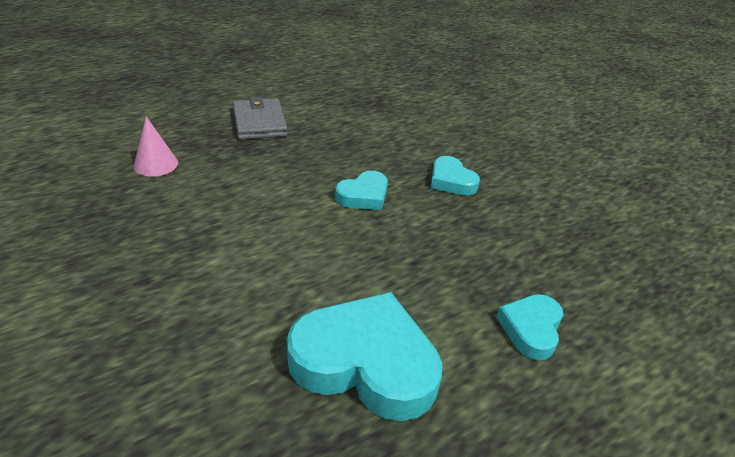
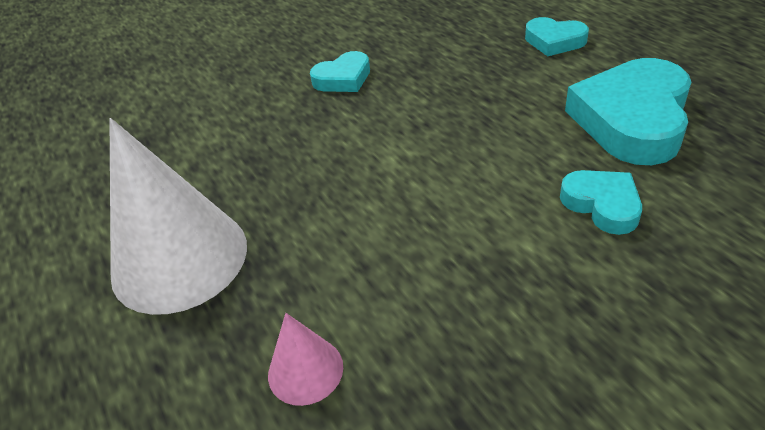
camera: 80 degrees left, 5 degrees up
(259, 122) = (179, 259): grey wallet -> white cone
(363, 196) = (378, 137): turquoise heart -> turquoise heart (602, 205)

